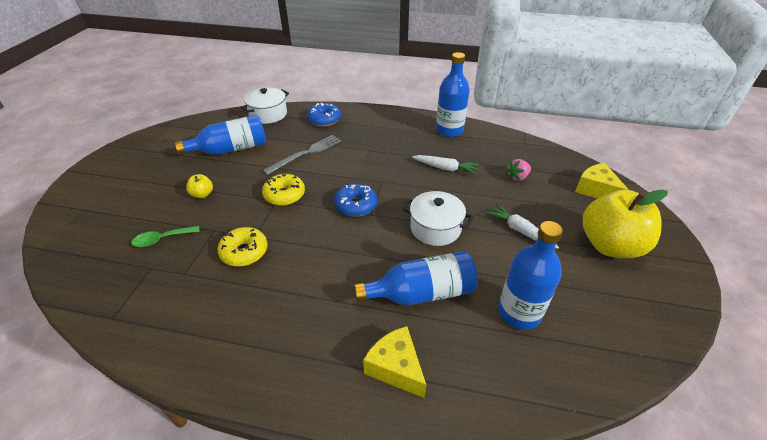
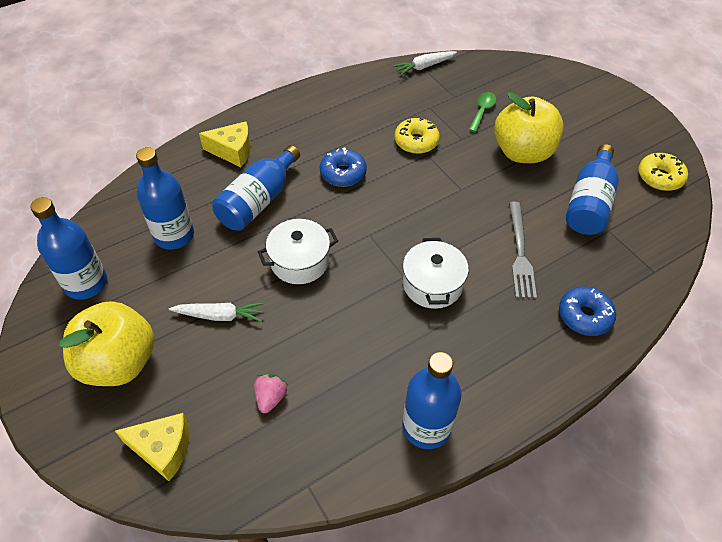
camera: 135 degrees right, 10 degrees up
(202, 194) = (522, 152): yellow apple -> yellow apple, size x2.46
(268, 114) = (650, 273): white pot -> white pot (432, 284)
(284, 195) = (463, 198): yellow donut -> yellow donut (659, 177)
(356, 205) = (392, 233): blue donut -> blue donut (343, 173)
(445, 168) = (362, 346): white carrot -> white carrot (424, 66)
(623, 321) = (86, 283): none -> blue bottle

